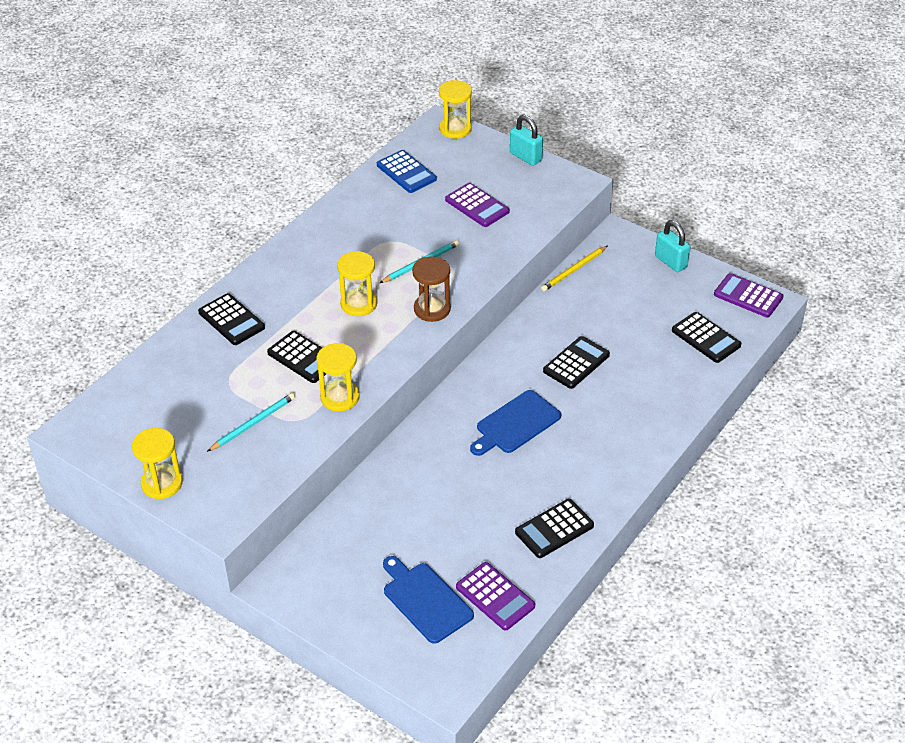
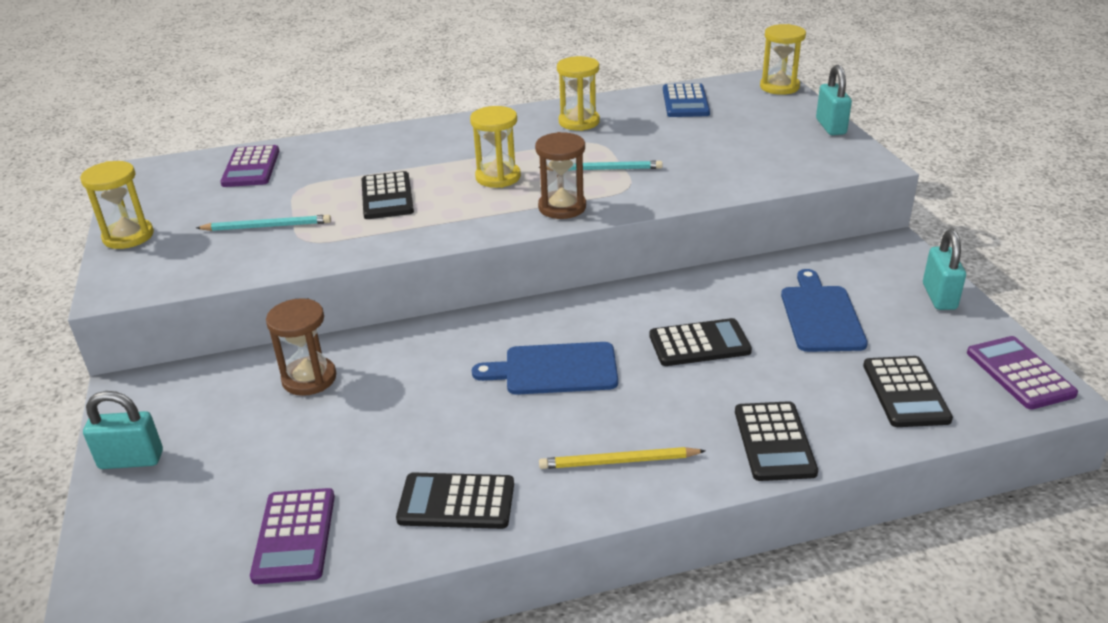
camera: 40 degrees right, 10 degrees down
(231, 320) = (373, 148): black calculator -> black calculator (774, 442)
(340, 397) = (369, 240): yellow hourglass -> yellow hourglass (579, 122)
(343, 619) = (131, 460): none -> turquoise padlock
(379, 511) = (309, 378): none -> brown hourglass
(425, 600) = (225, 492): blue cutting board -> blue cutting board (821, 316)
(477, 206) = (724, 146): purple calculator -> purple calculator (251, 167)
(573, 270) = (801, 259): yellow pencil -> yellow pencil (618, 461)

